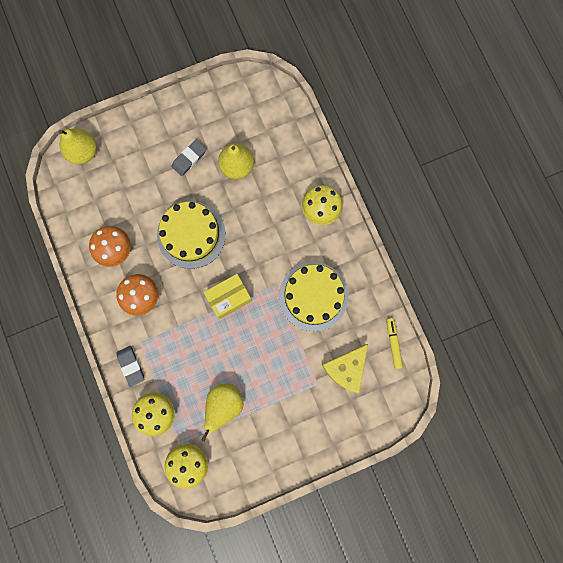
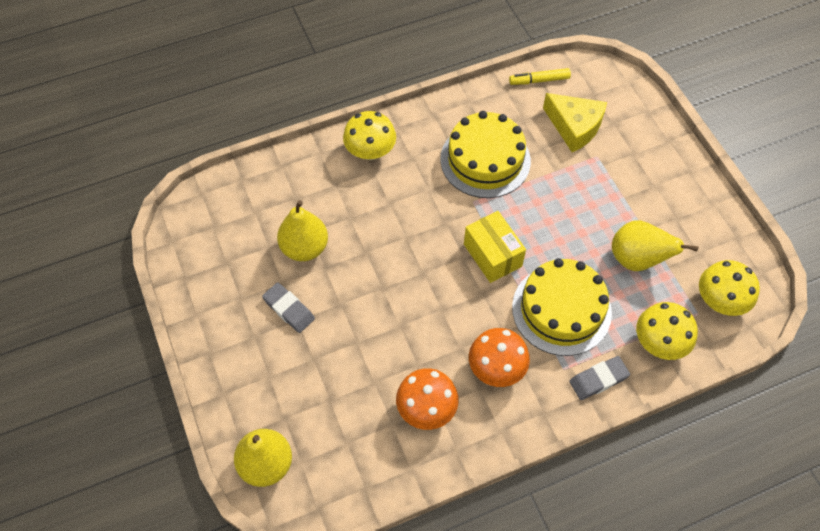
camera: 90 degrees left, 20 degrees down
(191, 235) = (403, 304): yellow cake -> yellow cake (561, 310)

